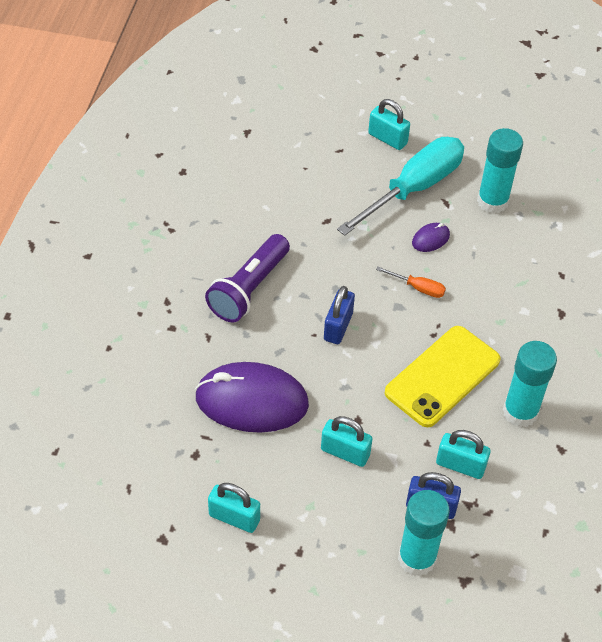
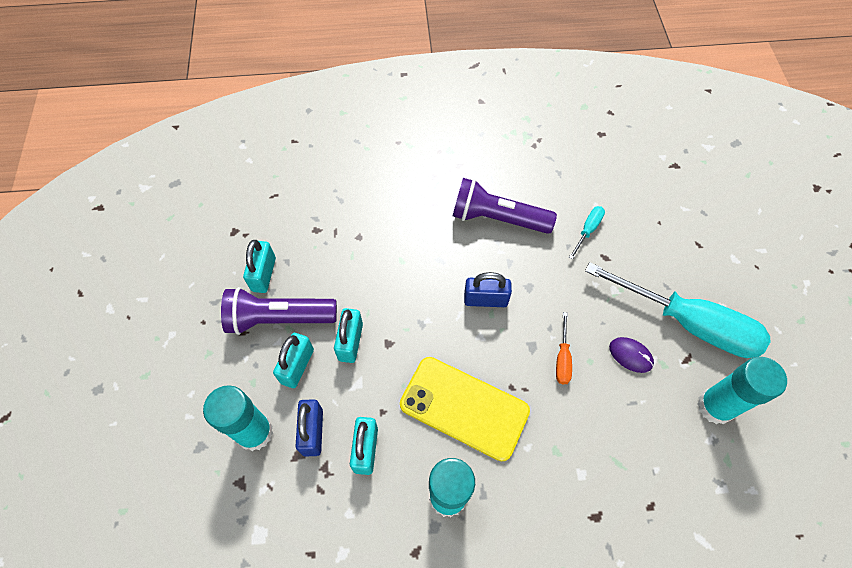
camera: 75 degrees right, 10 degrees up
(251, 401) = (381, 254): purple mouse -> none
(292, 223) = (588, 230): none -> turquoise screwdriver
(295, 513) = (279, 319): none -> purple flashlight
(387, 138) = (740, 282): turquoise padlock -> turquoise padlock (297, 366)

